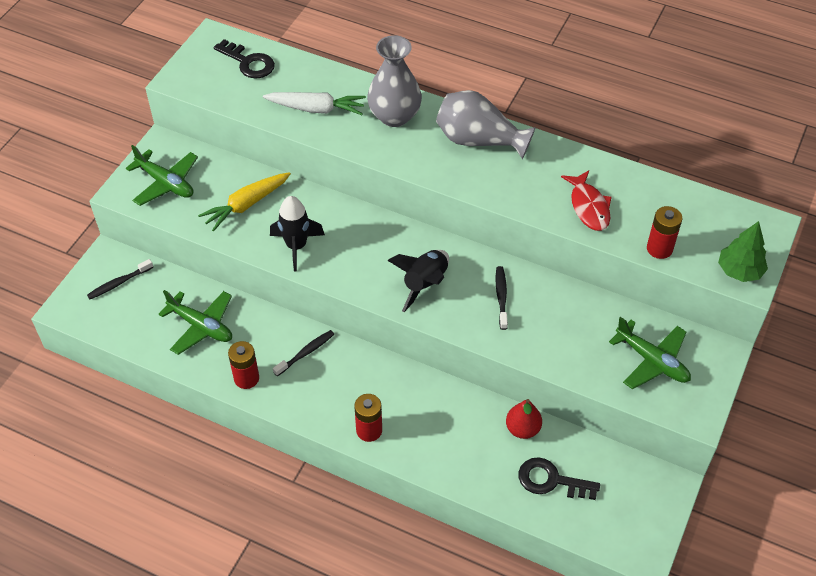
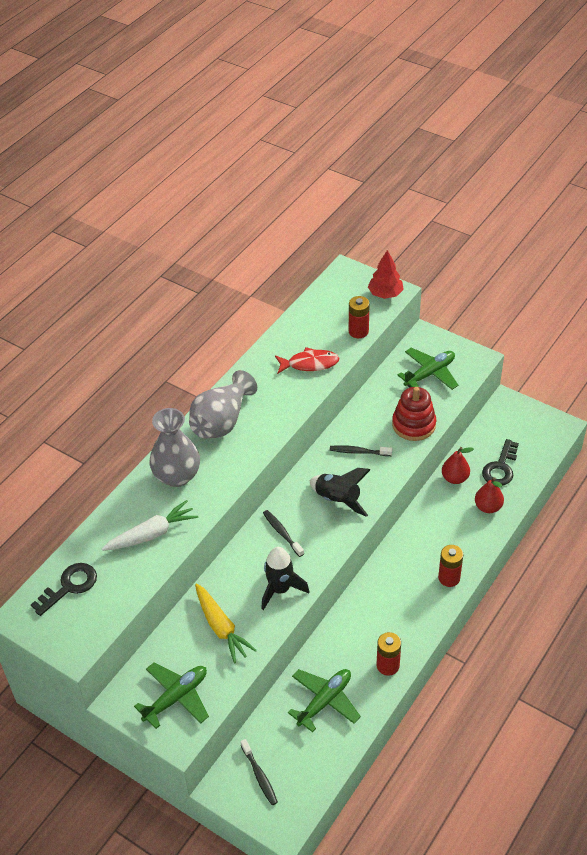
camera: 80 degrees left, 5 degrees down
(306, 353) = (365, 618): black toothbrush -> black toothbrush (282, 533)
(316, 109) = (152, 534): white carrot -> white carrot turned 45 degrees clockwise
(483, 468) = (488, 507): none -> red pear
(558, 349) = (413, 425): none -> red stacking toy
(739, 271) = (385, 294): green tree -> red tree

